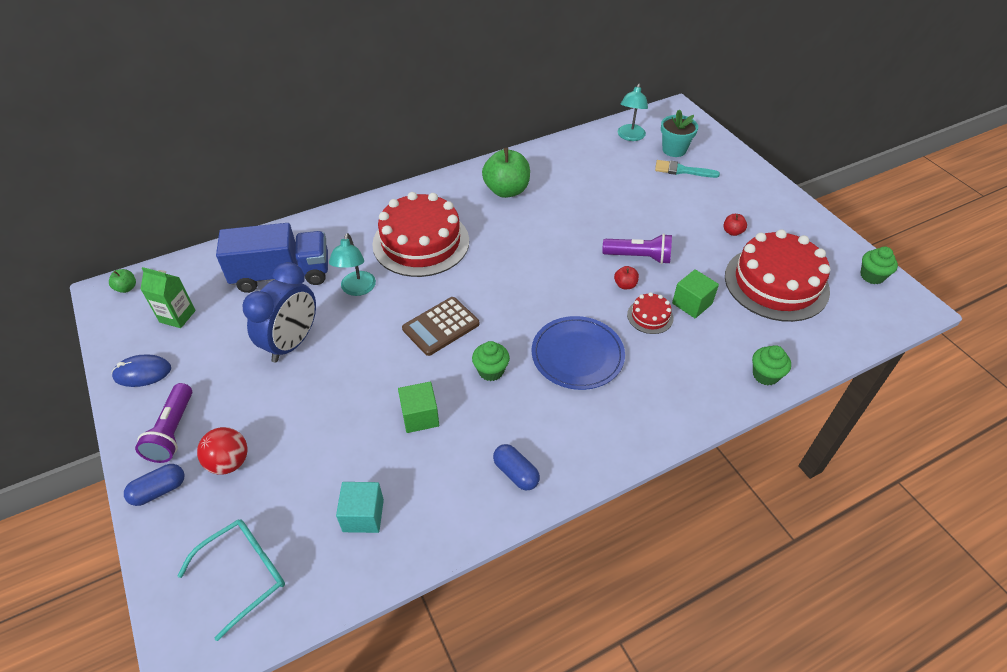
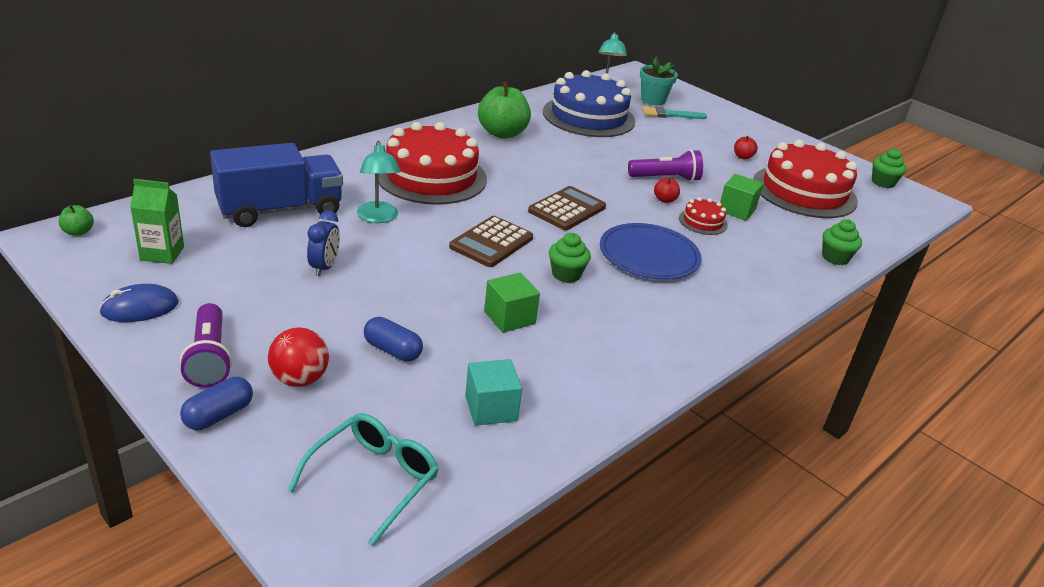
camera: 20 degrees left, 15 degrees down
(292, 343) = (324, 267): blue clock -> blue clock, size x0.53
(516, 473) = (640, 354): blue capsule -> blue capsule (392, 350)
(525, 291) = (567, 209): none -> brown calculator
(598, 171) = (588, 116): none -> blue cake

